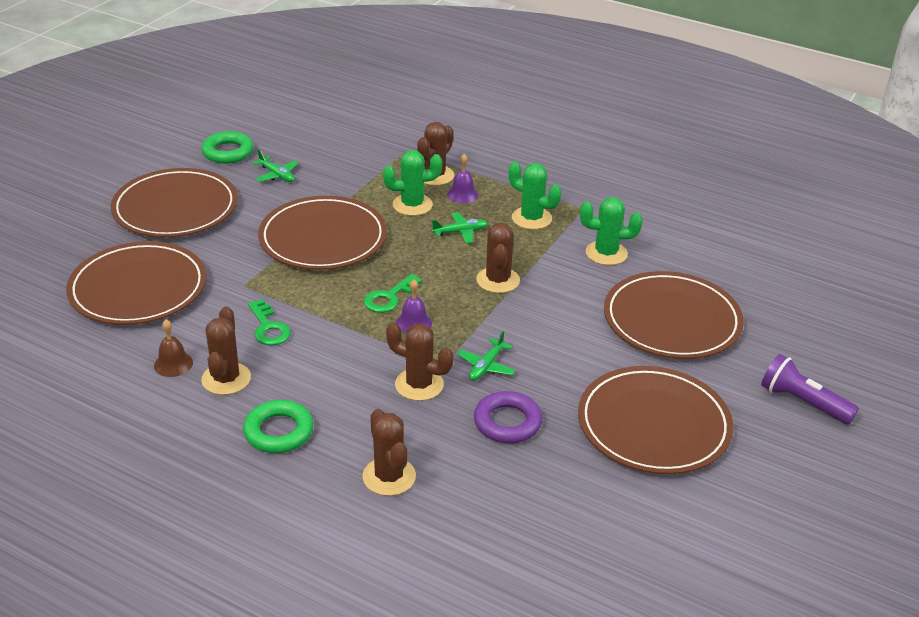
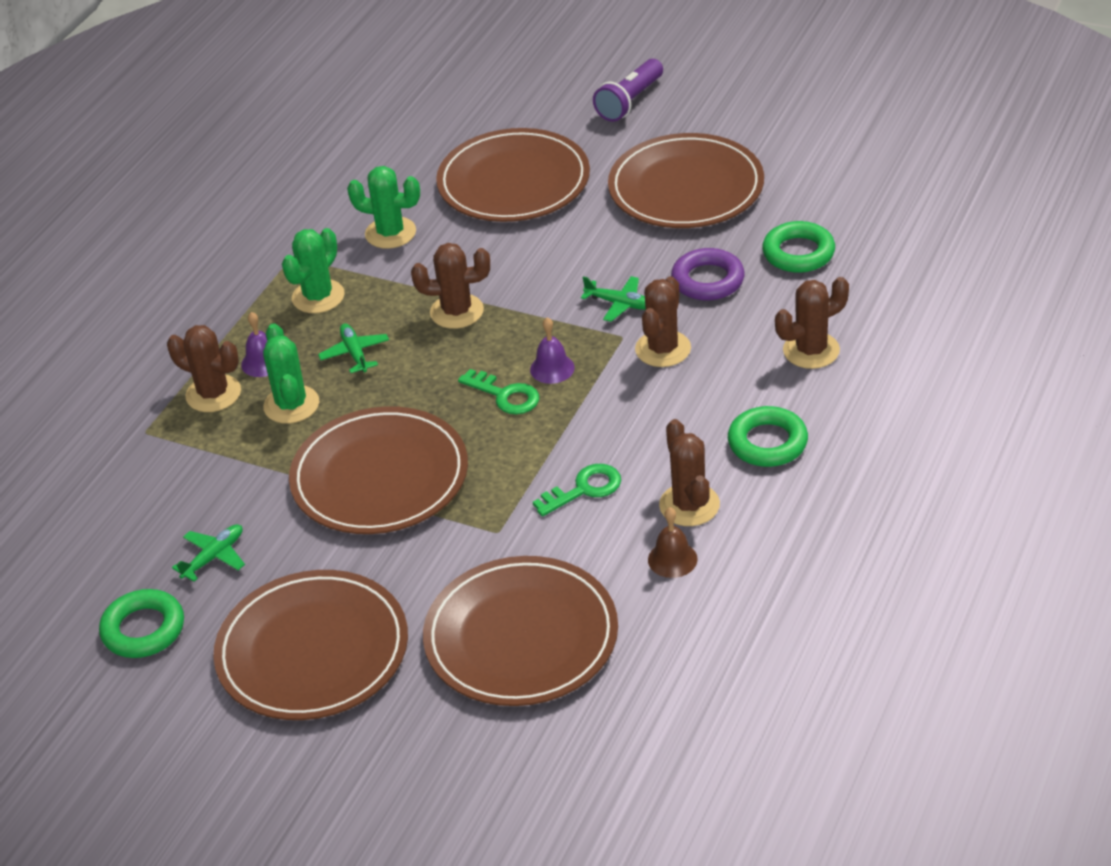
camera: 90 degrees left, 5 degrees up
(226, 379) = (689, 505): brown cactus -> brown cactus turned 75 degrees clockwise
(537, 489) = (798, 253): none -> green ring
(606, 253) = (390, 233): green cactus -> green cactus turned 75 degrees counterclockwise

